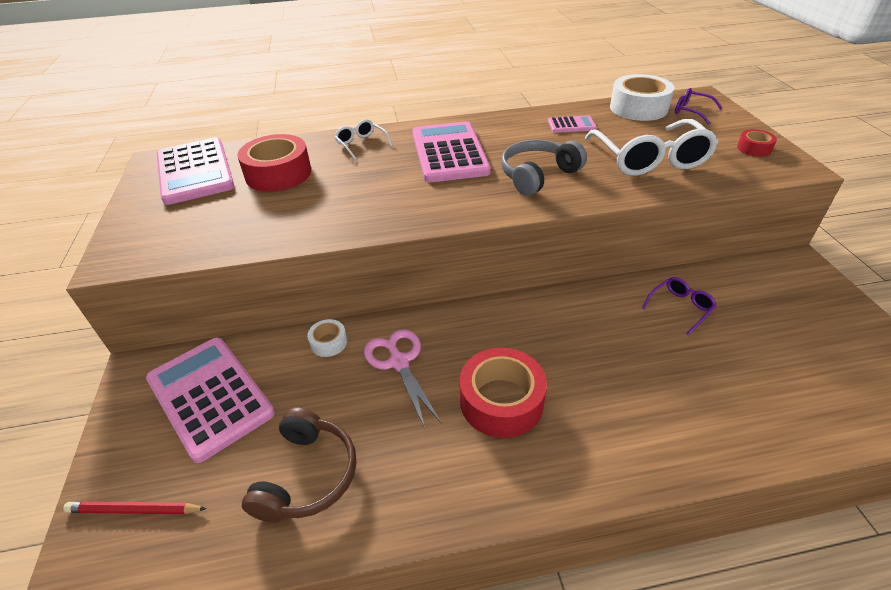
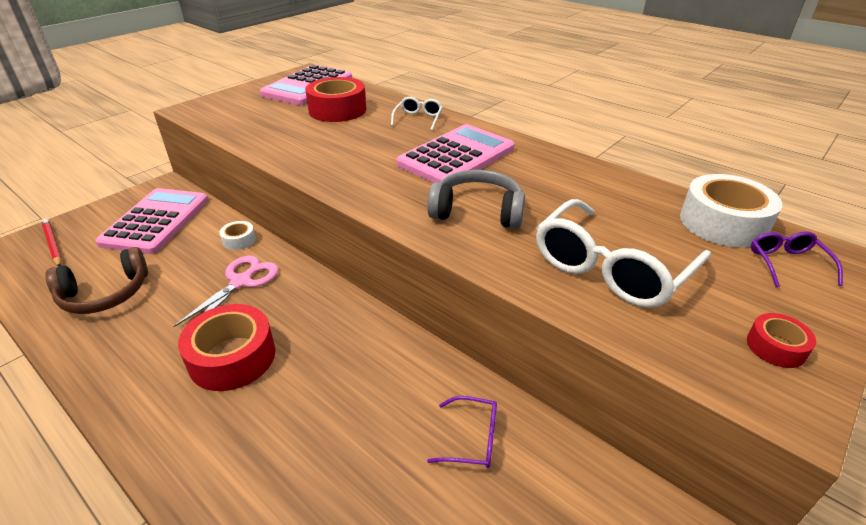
camera: 50 degrees right, 5 degrees down
(571, 125) = (607, 195): pink calculator -> none

